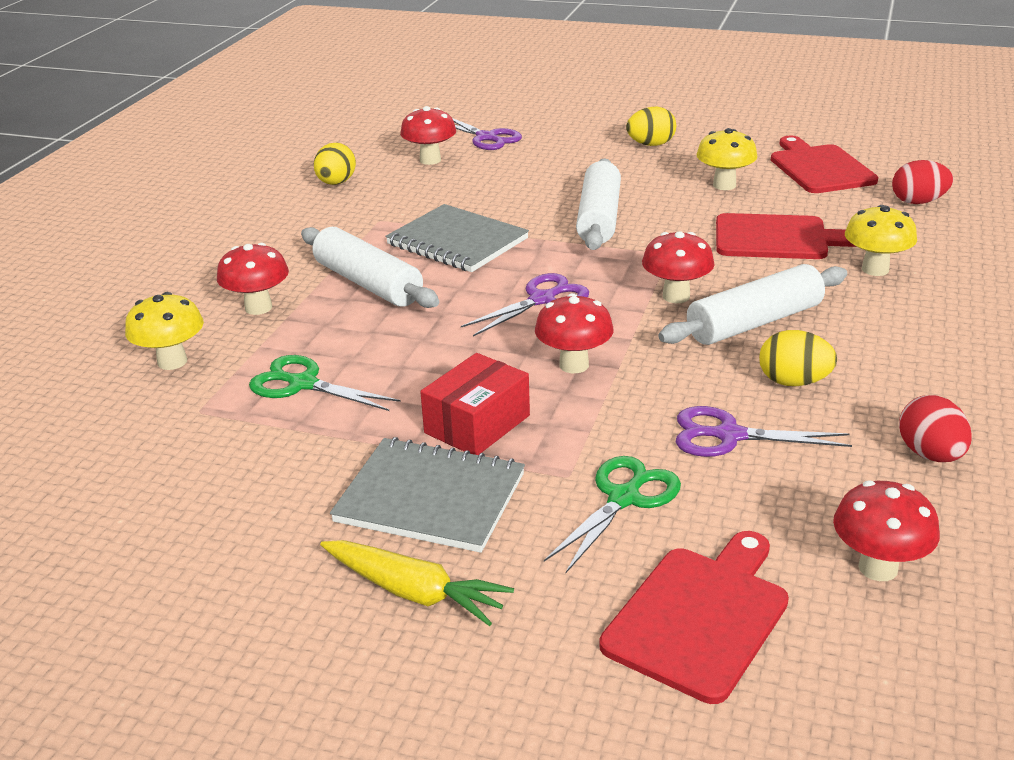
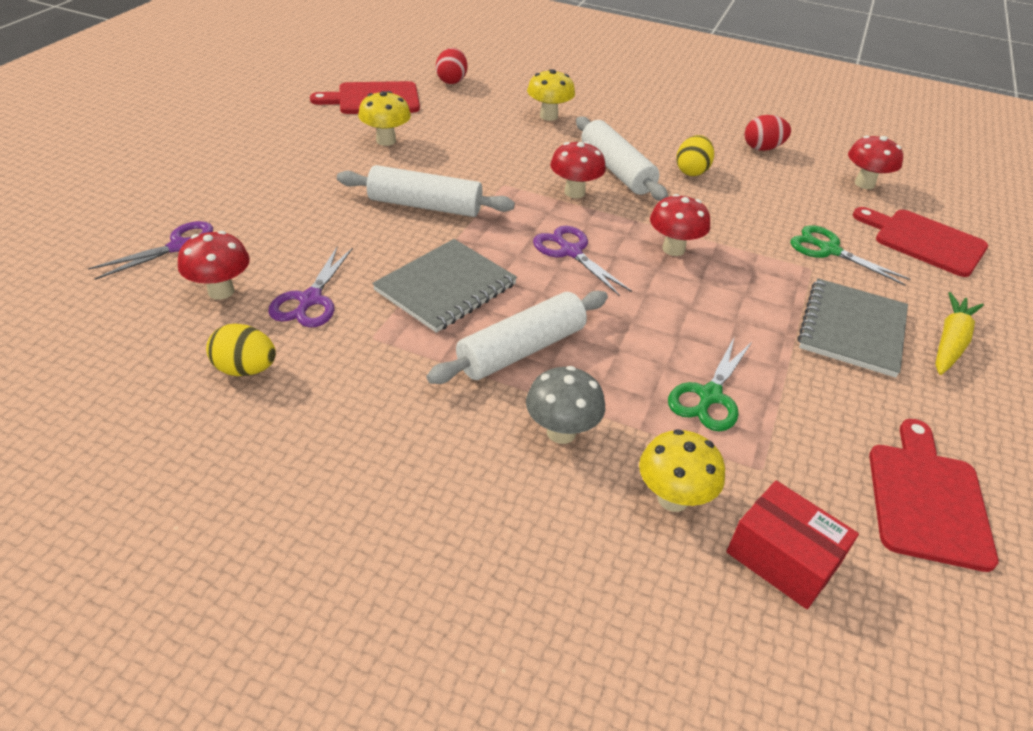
camera: 90 degrees left, 10 degrees up
(258, 308) = (561, 432): red mushroom -> grey mushroom
(477, 424) = (758, 301): red box -> red box (782, 558)
(651, 144) = (274, 158): yellow egg -> none
(729, 435) = (755, 203): purple scissors -> purple scissors (310, 300)
(777, 238) = (491, 138): red cutting board -> red cutting board (926, 499)

